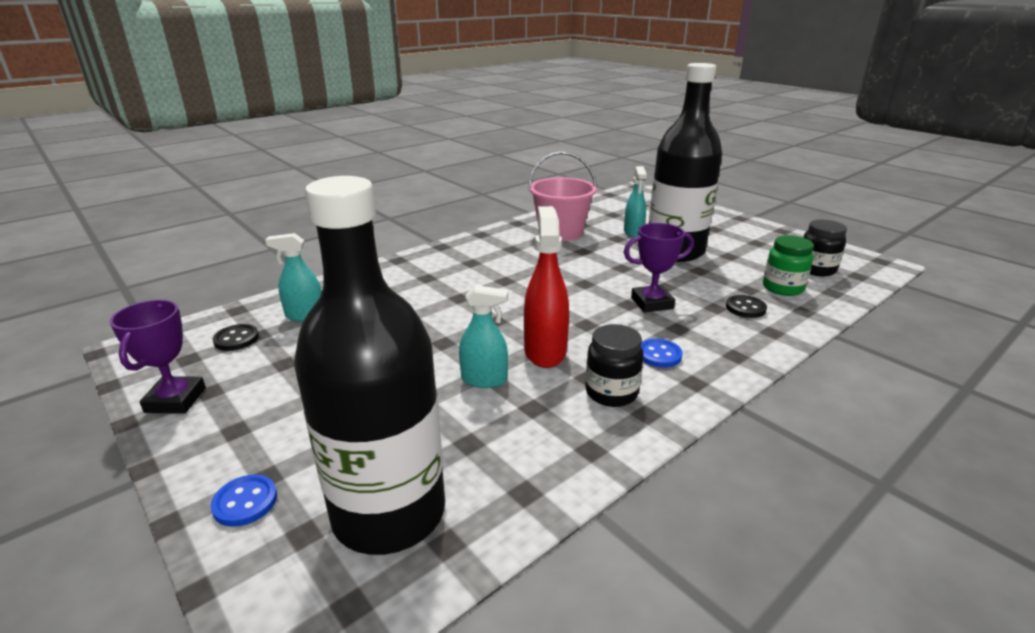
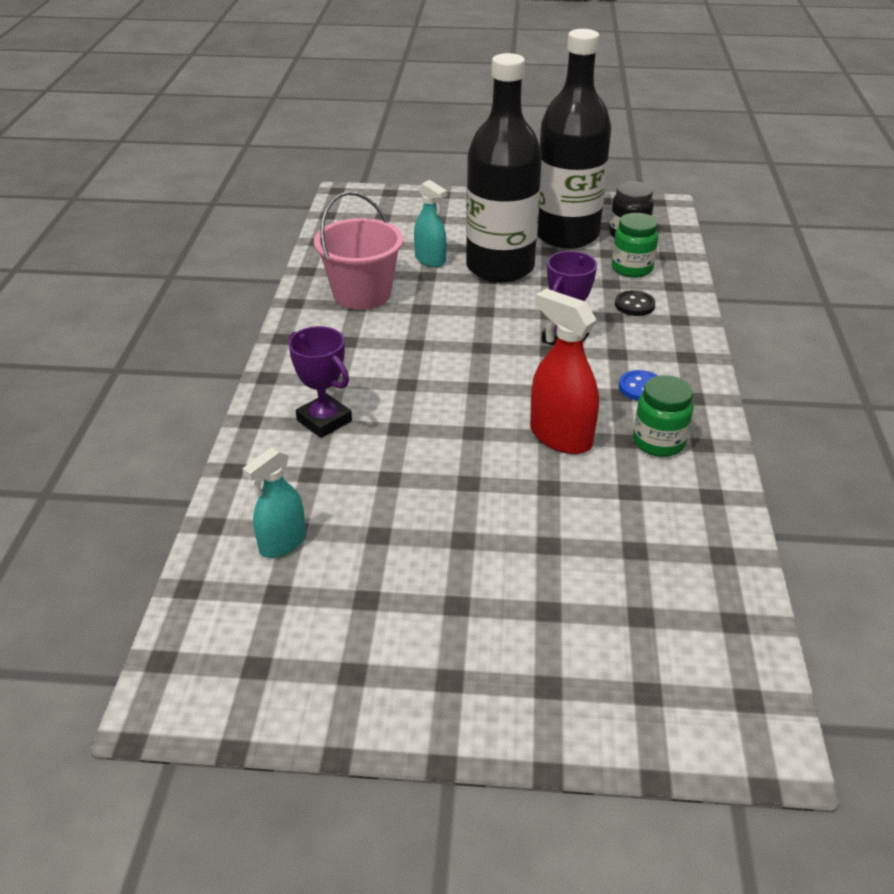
camera: 45 degrees left, 10 degrees up
(176, 400) = (338, 704): purple trophy -> purple trophy (324, 420)
(236, 339) = (263, 614): black button -> none
(245, 502) = (571, 712): blue button -> none
(389, 513) = (673, 635): black bottle -> black bottle (566, 235)
(484, 379) = (559, 493): turquoise spray bottle -> none
(611, 393) = (659, 442): black jar -> green jar

